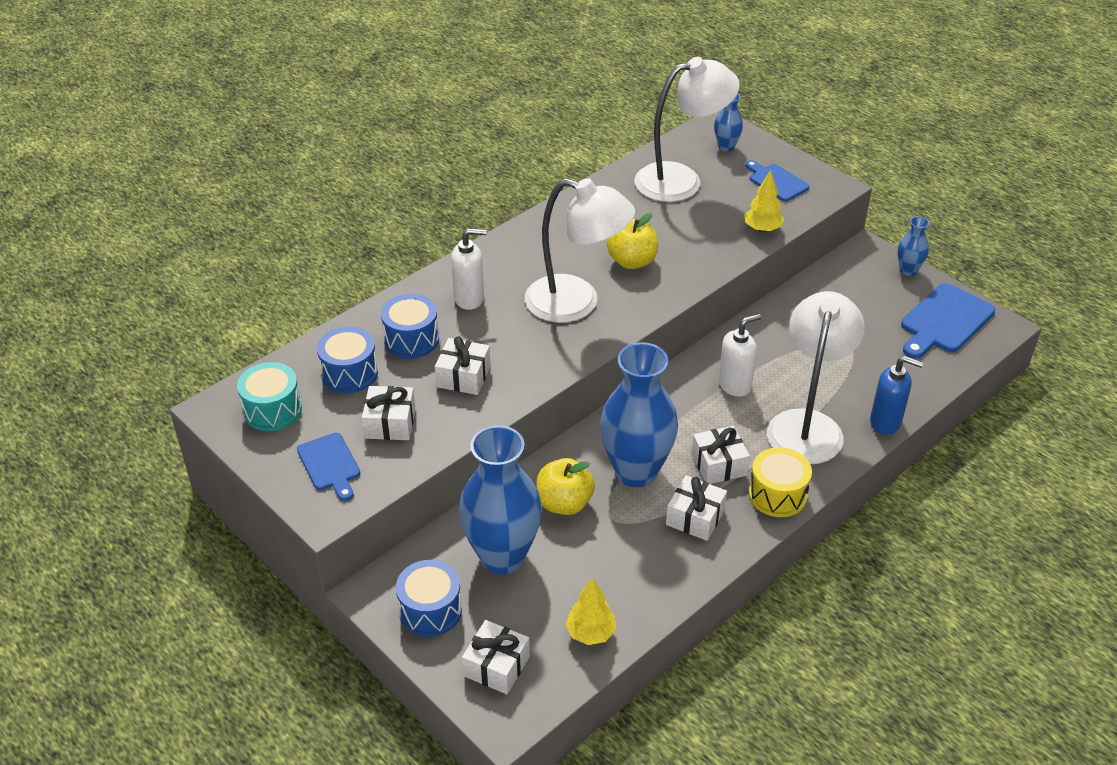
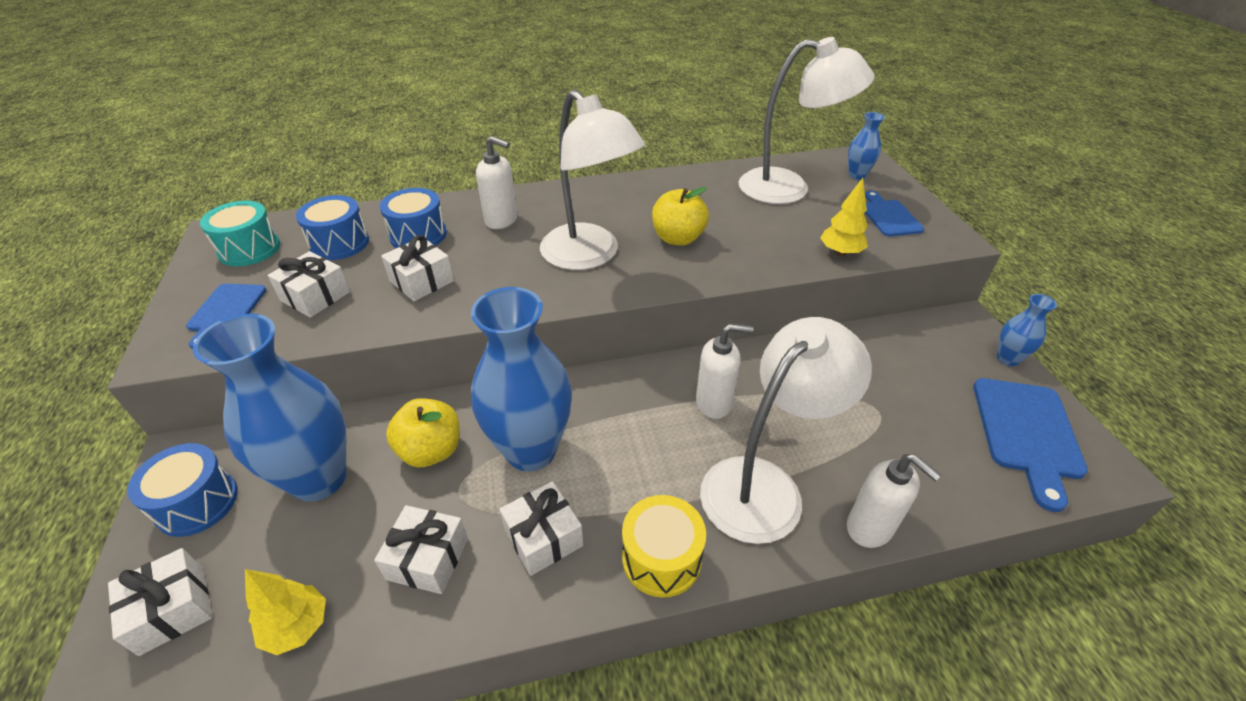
camera: 30 degrees right, 0 degrees up
(718, 464) = (623, 485): white gift -> white gift (427, 558)
(886, 422) = (870, 528): blue soap dispenser -> white soap dispenser
(944, 321) = (1027, 433): blue cutting board -> blue cutting board turned 60 degrees counterclockwise

